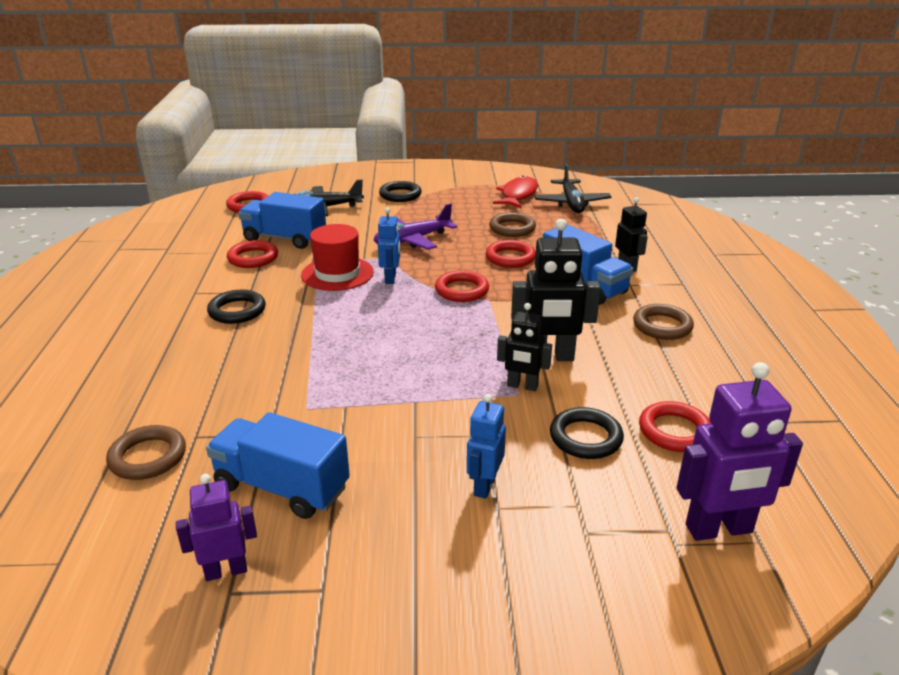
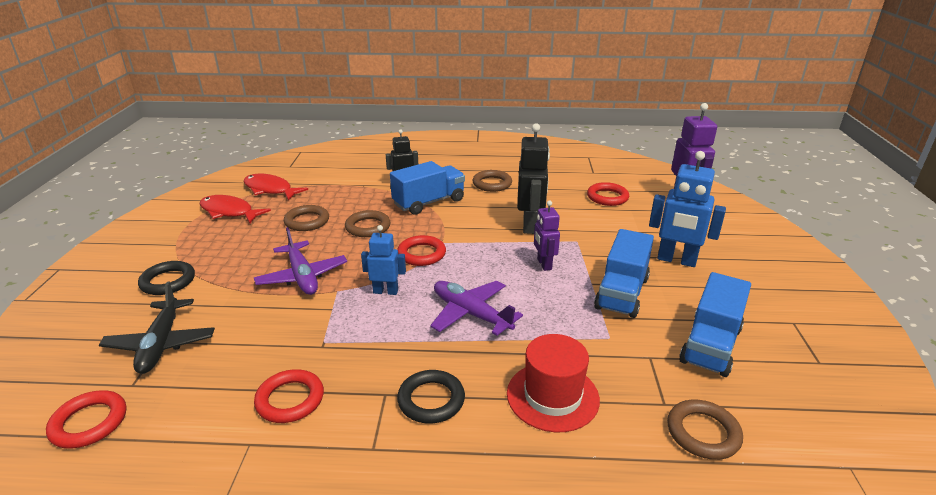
camera: 85 degrees left, 0 degrees up
(226, 571) = (803, 366): purple robot -> purple robot (544, 264)
(285, 238) = (243, 373): blue truck -> blue truck (622, 293)
(337, 274) = (362, 326): red hat -> red hat (552, 396)
(353, 323) = (471, 314): none -> purple plane
(484, 485) = (676, 260): blue robot -> blue robot, size x1.65
(510, 258) = (368, 227): red ring -> brown ring
(522, 386) = (567, 239): black robot -> none
(571, 203) = (270, 189): black plane -> red fish
(585, 438) = (620, 223): black ring -> none

